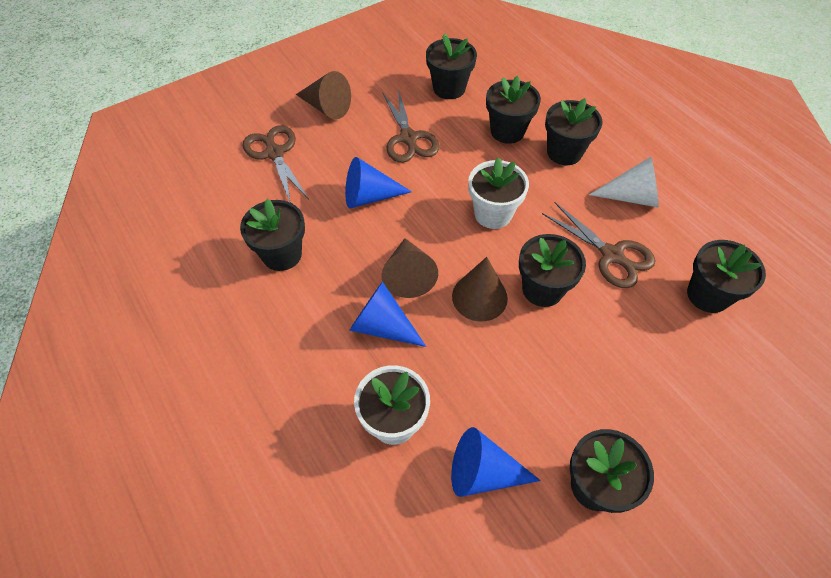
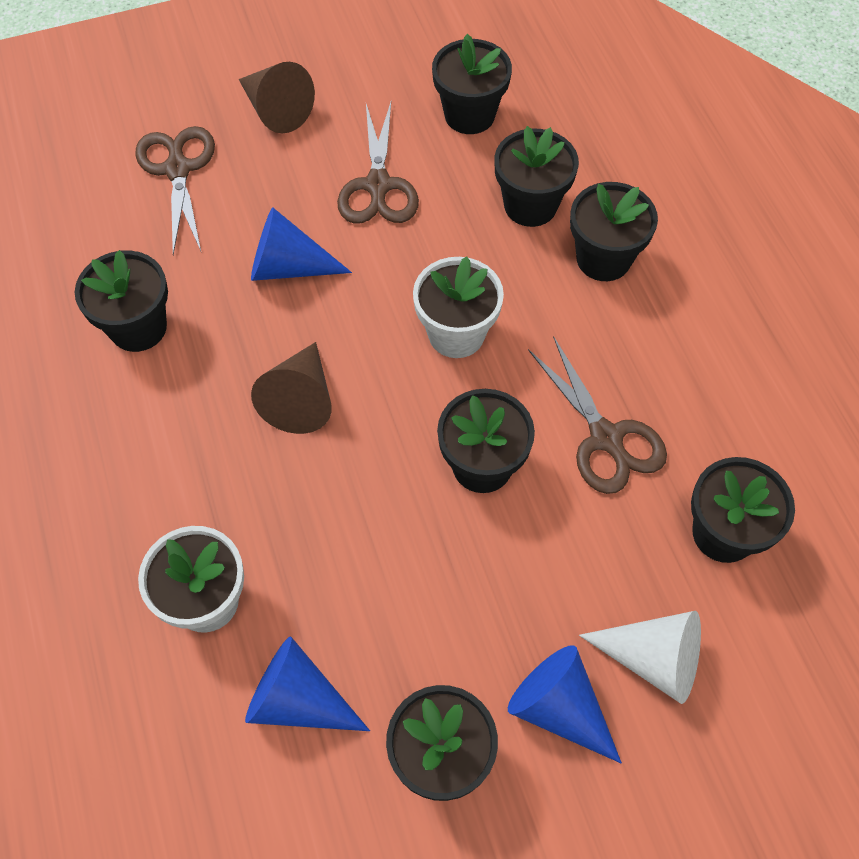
camera: 15 degrees right, 5 degrees up
(382, 326) = (238, 464): blue cone -> blue cone (559, 708)
(479, 297) = (388, 455): brown cone -> none
(631, 197) = (676, 353): white cone -> white cone (653, 659)

